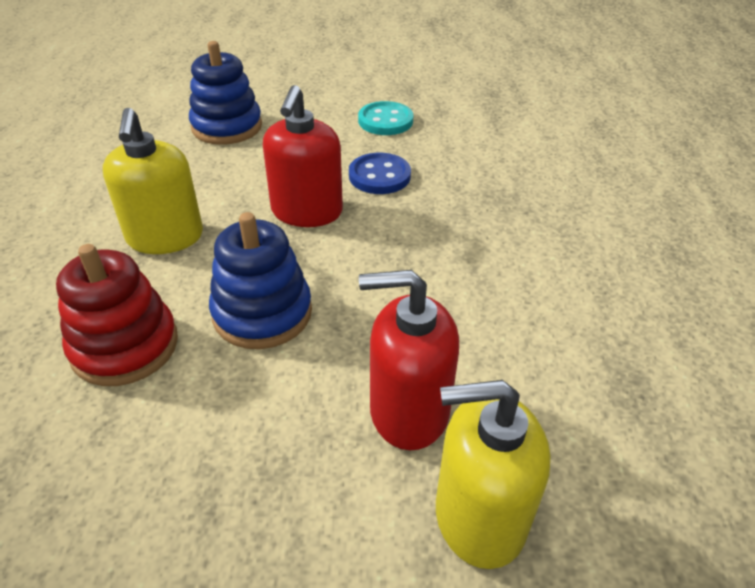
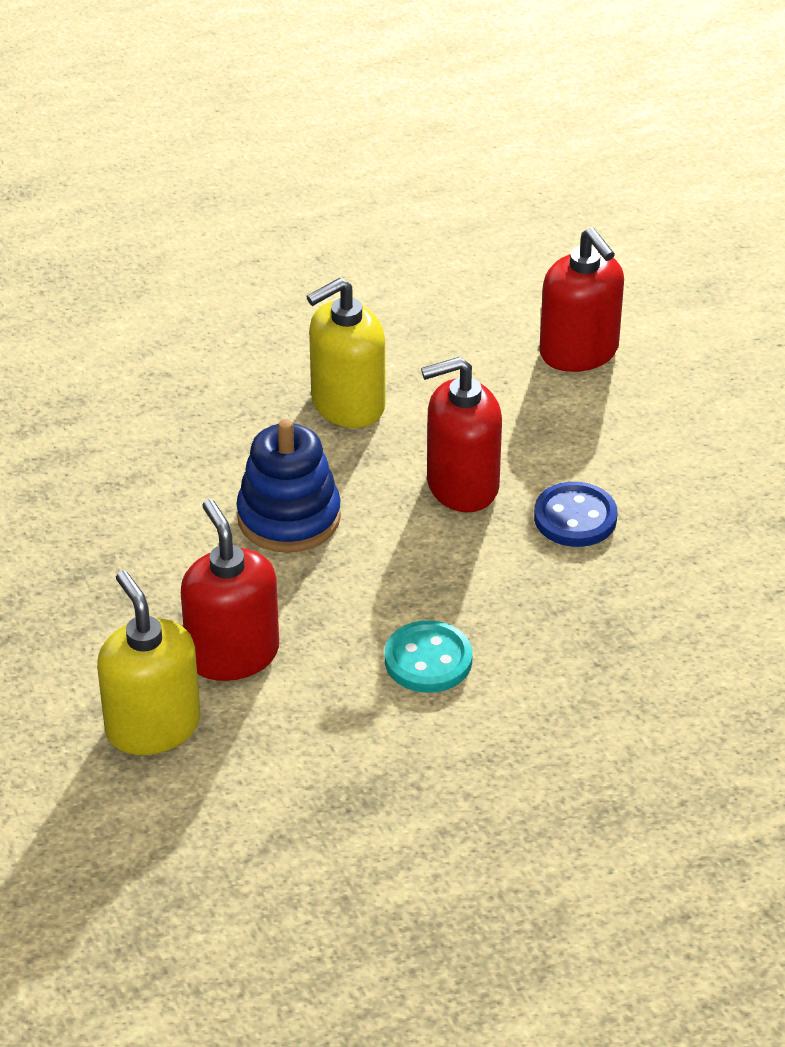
camera: 65 degrees right, 0 degrees up
(125, 346) = (196, 452): red stacking toy -> none
(227, 127) = (579, 352): blue stacking toy -> red soap dispenser
(385, 121) = (708, 480): turquoise button -> turquoise button (428, 660)

